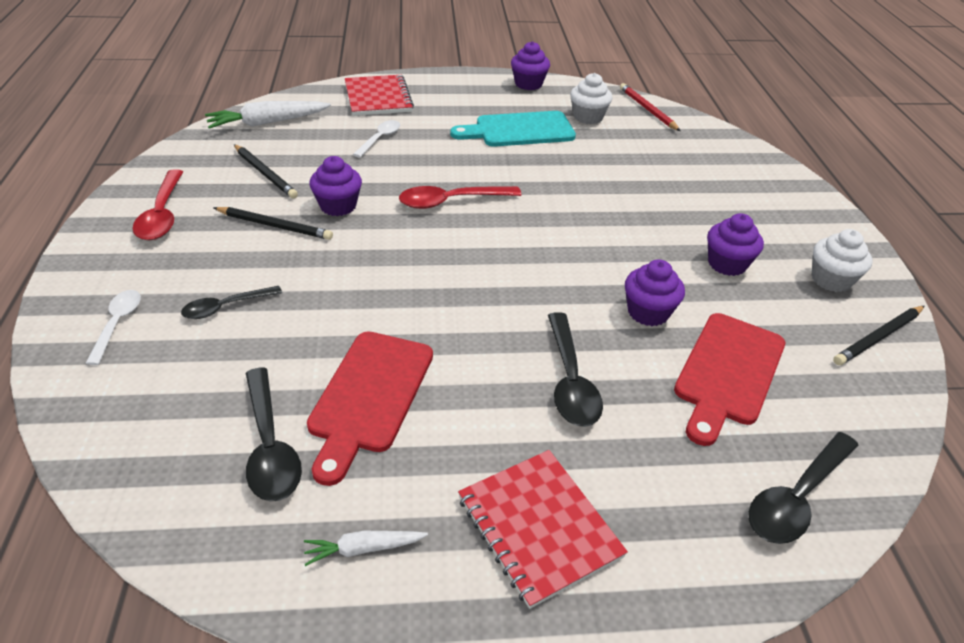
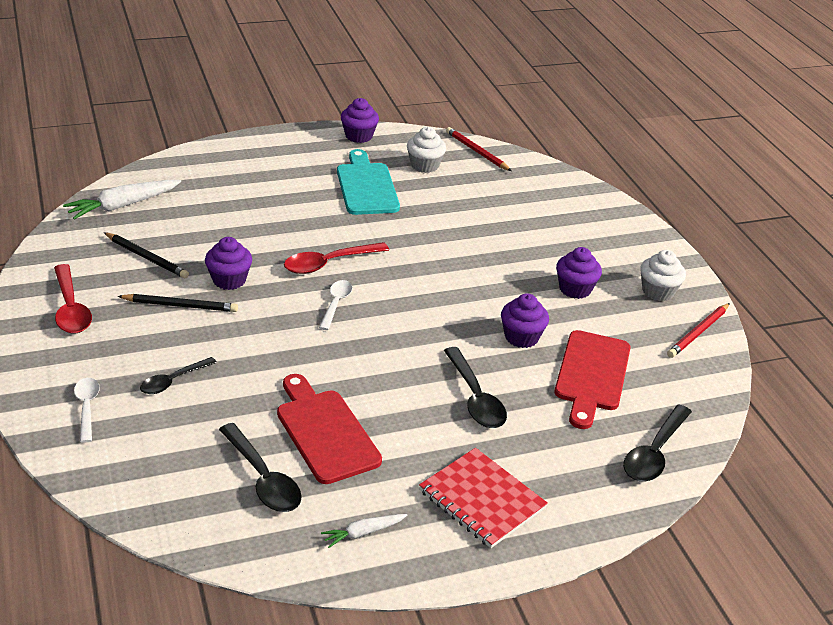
camera: 15 degrees left, 5 degrees down
(370, 396) = (325, 432): red cutting board -> red cutting board turned 150 degrees clockwise
(378, 98) = (219, 167): red notebook -> none
(380, 139) = (239, 210): white spoon -> white spoon (336, 304)
(519, 130) = (366, 186): turquoise cutting board -> turquoise cutting board turned 105 degrees clockwise
(878, 337) = (698, 332): black pencil -> red pencil

